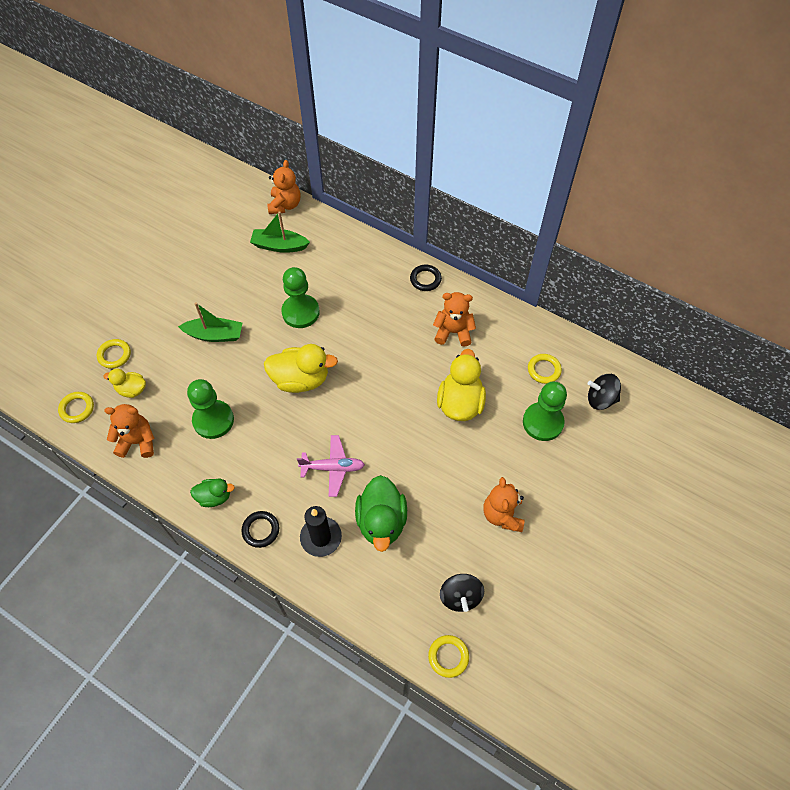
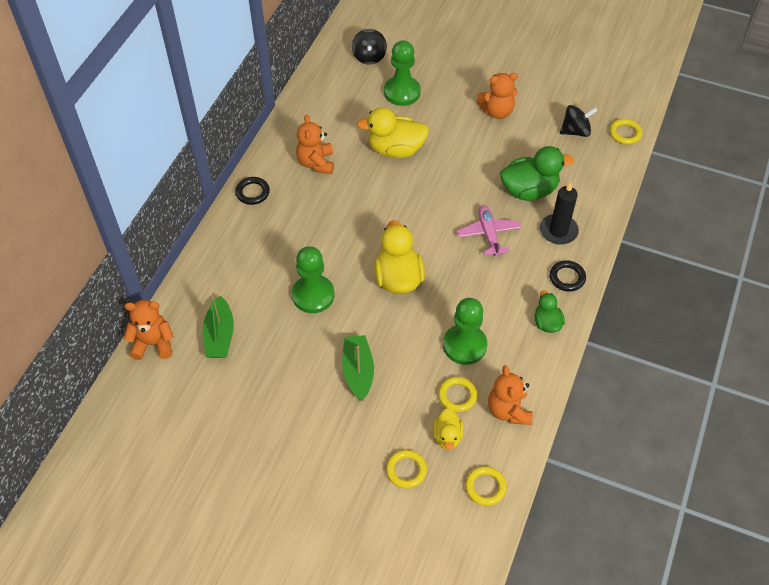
camera: 100 degrees left, 5 degrees down
(544, 370) = (347, 95): yellow ring -> yellow ring (457, 396)

